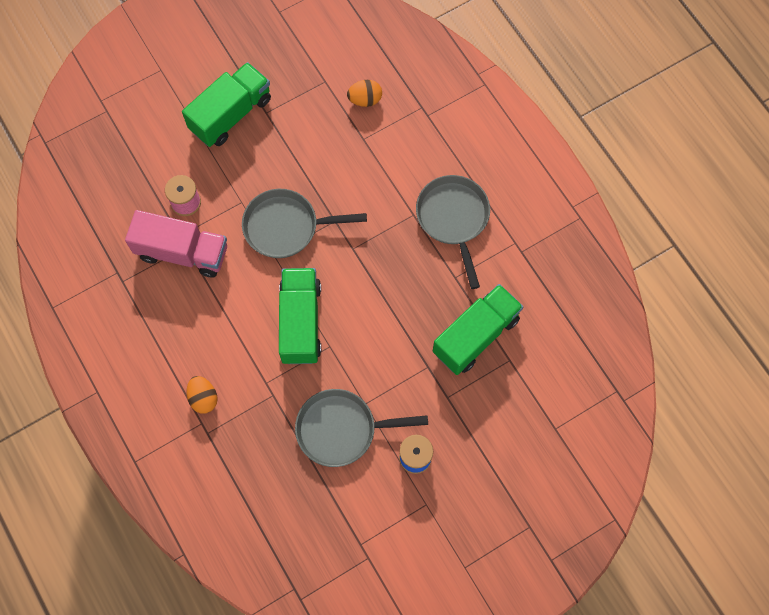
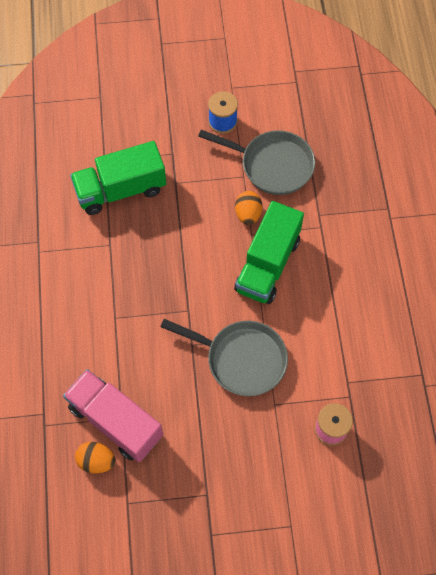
camera: 155 degrees left, 5 degrees down
(182, 252) = (353, 378): pink truck -> pink truck (115, 421)
(203, 398) = (381, 237): orange egg -> orange egg (248, 214)
(231, 114) = (245, 510): green truck -> none
(453, 219) = (80, 297): grey pan -> none

